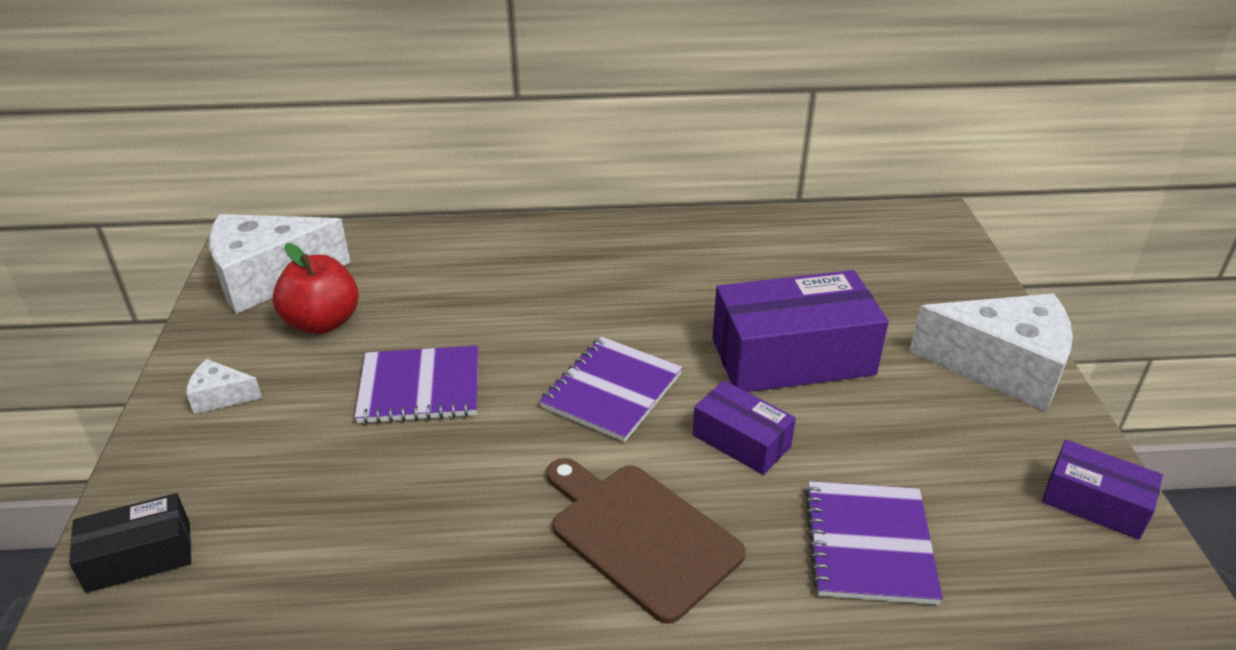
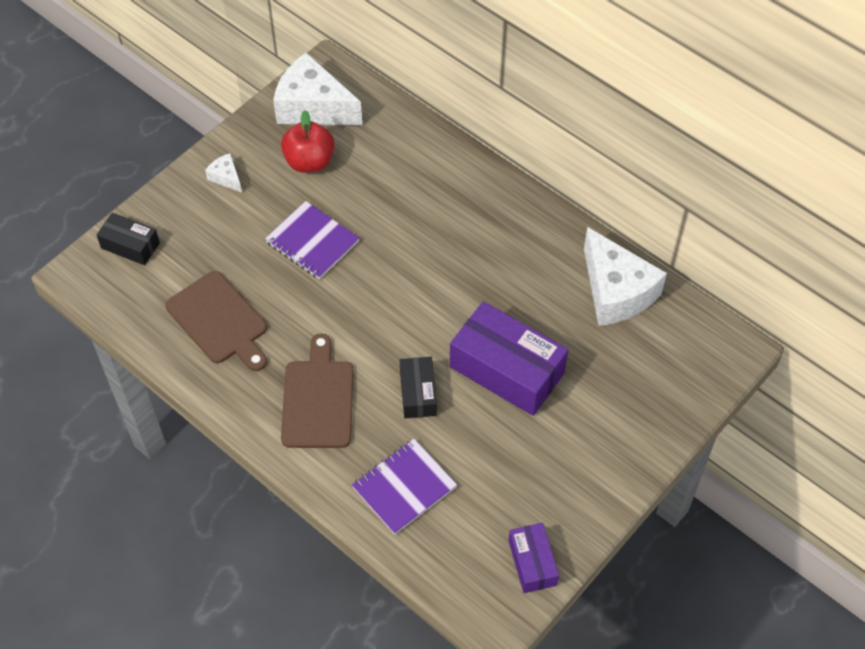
camera: 45 degrees right, 20 degrees up
(391, 548) = (219, 321): none -> brown cutting board
(611, 390) = (394, 316): purple notebook -> none
(741, 441) = (418, 393): purple box -> black box
(1001, 367) = (606, 467): white cheese -> white cheese (616, 291)

